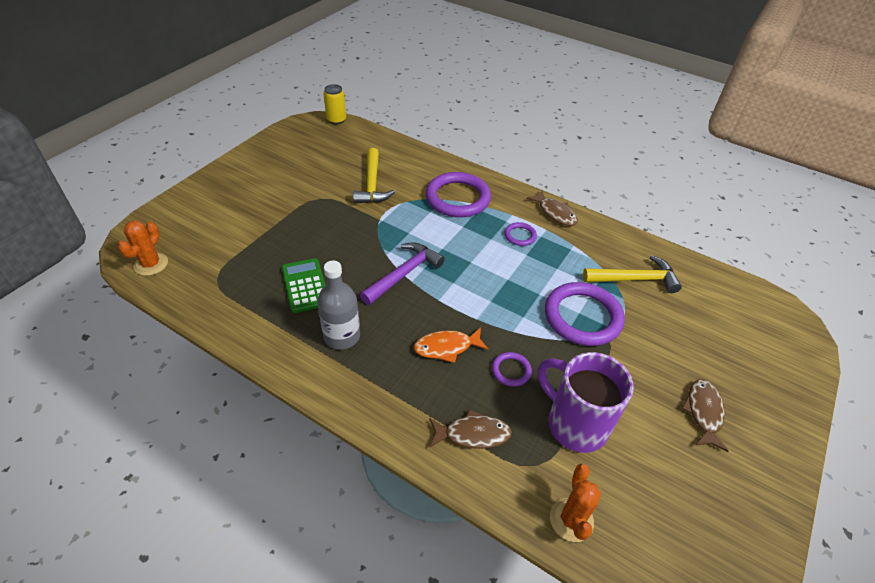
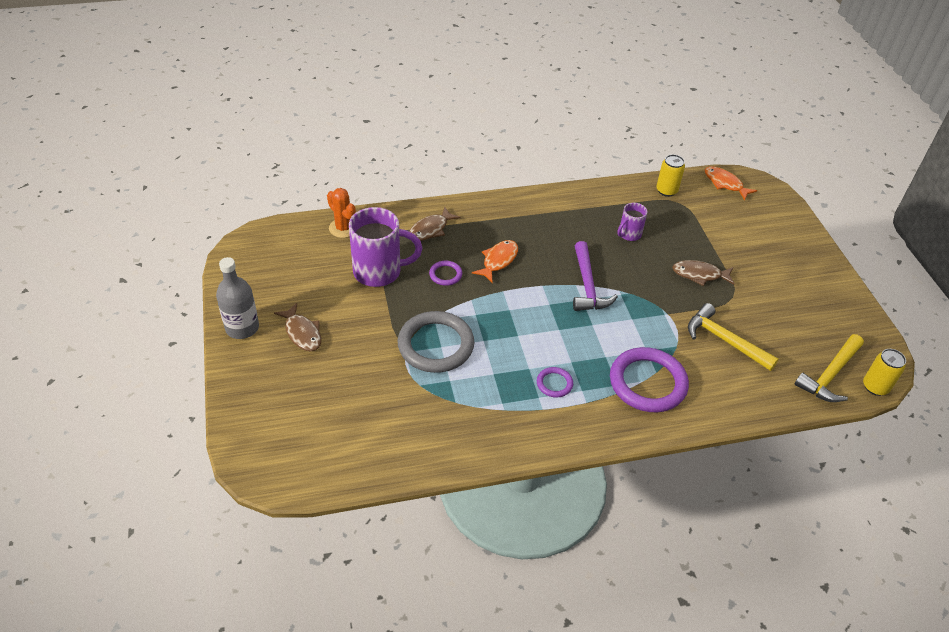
camera: 135 degrees right, 0 degrees up
(151, 264) = (725, 184): orange cactus -> orange fish
(204, 296) = (666, 190): none -> yellow can
(305, 285) = (629, 234): green calculator -> purple mug
(342, 336) = (563, 225): grey bottle -> grey bottle (242, 328)
(555, 213) = (555, 436): brown fish -> brown fish (699, 275)
(582, 317) = (435, 345): purple ring -> grey ring
(635, 279) = (424, 412): yellow hammer -> yellow hammer (829, 375)

